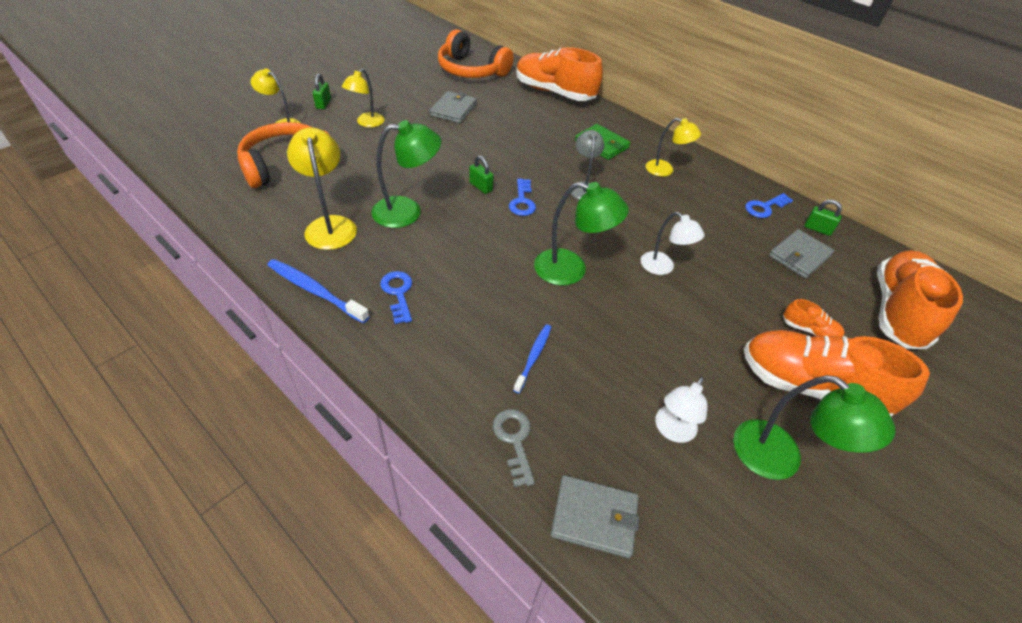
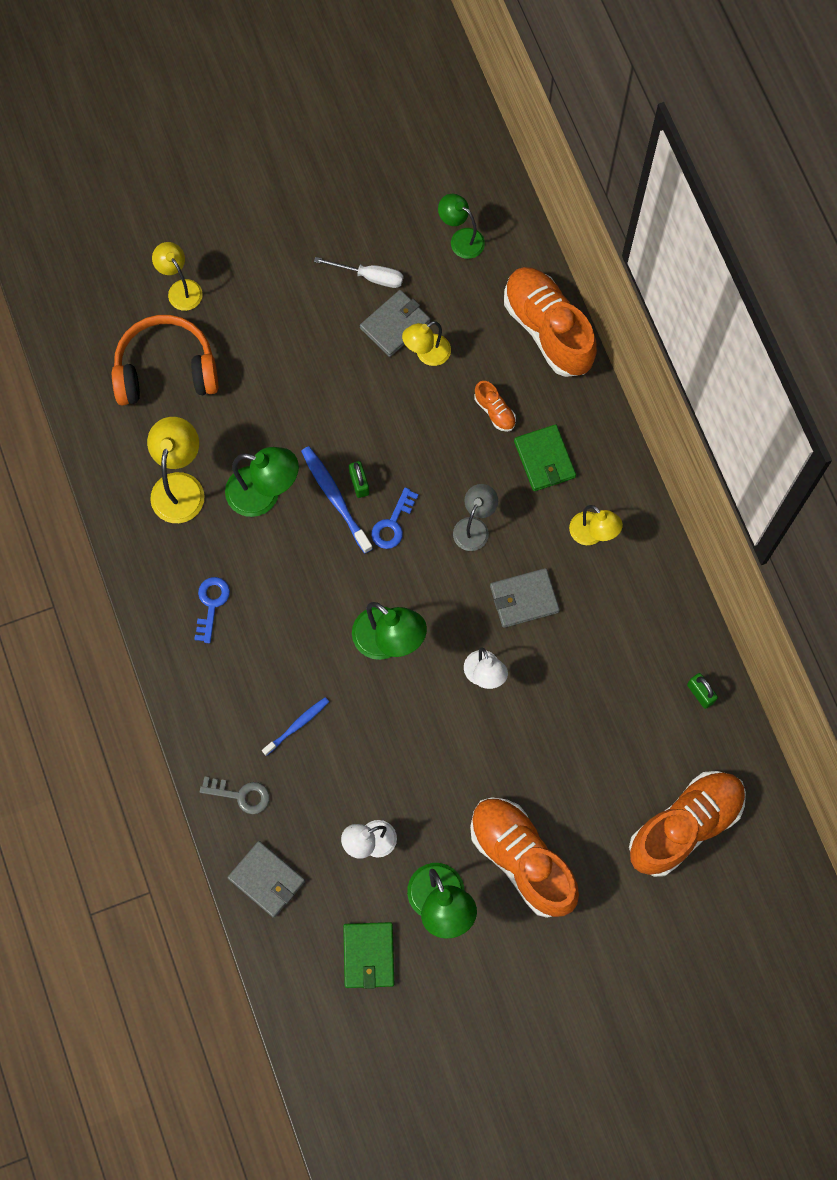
camera: 30 degrees right, 25 degrees up
(315, 290) = (139, 571): blue toothbrush -> blue toothbrush (335, 497)
(323, 104) = (240, 259): green padlock -> none
(366, 123) = (278, 318): yellow lamp -> yellow lamp (427, 354)
(422, 94) = (370, 277): none -> white screwdriver
(471, 70) = (461, 239): orange headphones -> green lamp
(514, 441) = (241, 795): grey key -> grey key turned 90 degrees clockwise
(758, 550) = (369, 955): none -> green wallet
(764, 207) = (666, 639): blue key -> none
(799, 256) = (644, 720): grey wallet -> grey wallet (524, 599)
(809, 330) = (573, 806): orange shoe -> orange shoe (494, 411)

